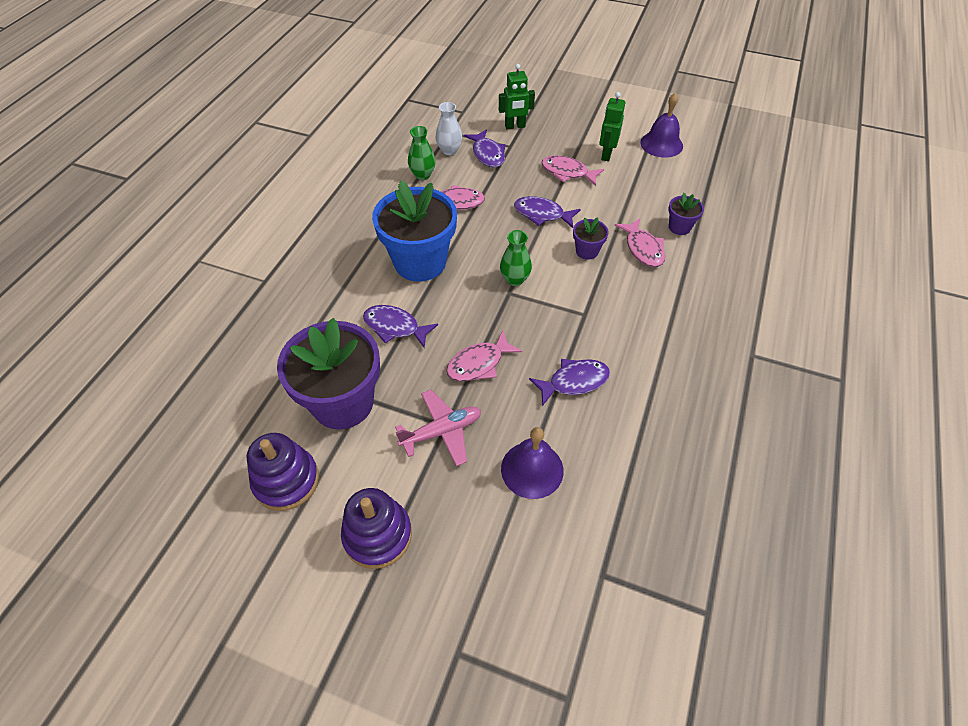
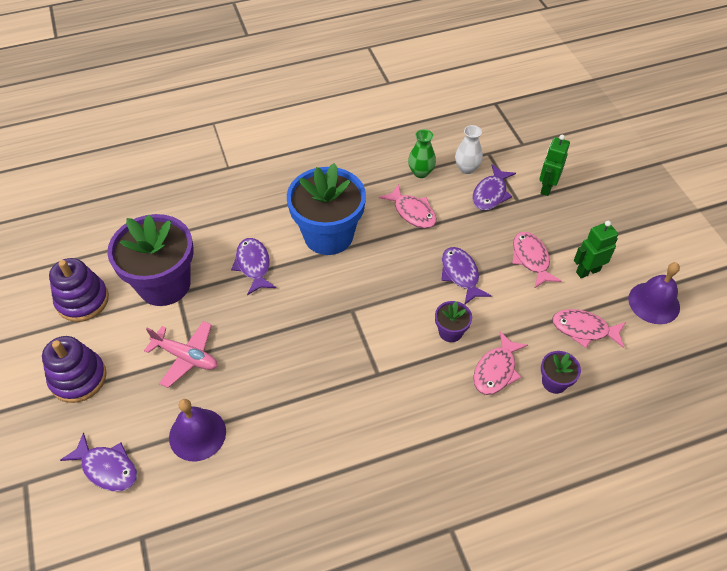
camera: 50 degrees right, 0 degrees up
(479, 363) = (265, 338): pink fish -> pink fish (584, 329)
(515, 126) = (546, 187): green robot -> green robot turned 75 degrees clockwise
(515, 279) = (369, 304): green vase -> none
(574, 382) = (301, 410): purple fish -> purple fish (107, 468)

